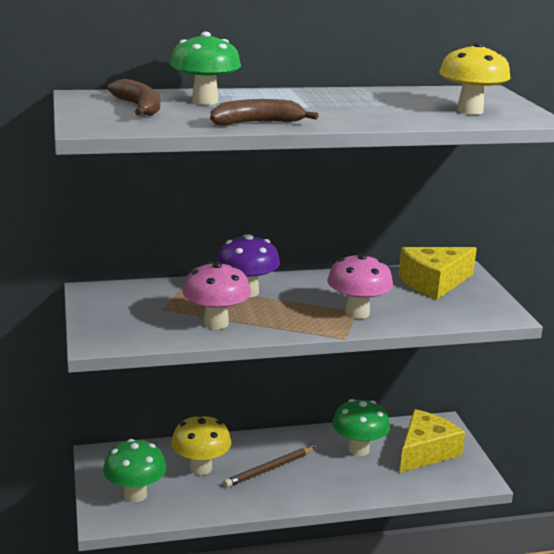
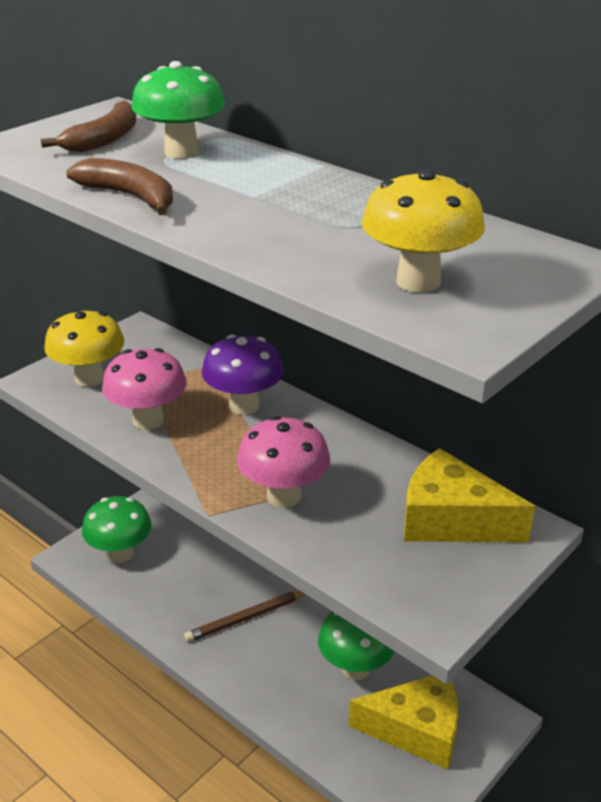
camera: 55 degrees right, 10 degrees up
(201, 468) = (200, 571): yellow mushroom -> yellow mushroom (89, 378)
(269, 469) = (246, 618): brown pencil -> brown pencil turned 45 degrees counterclockwise

